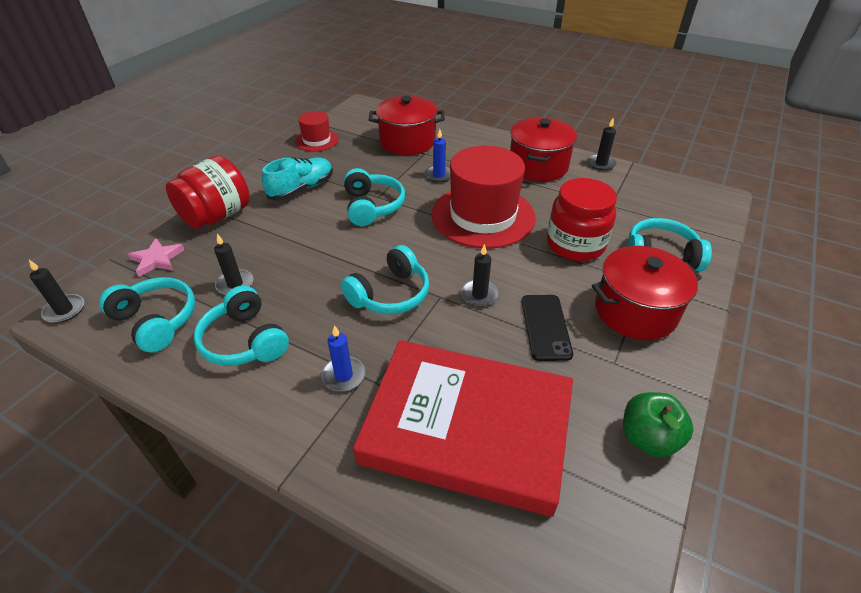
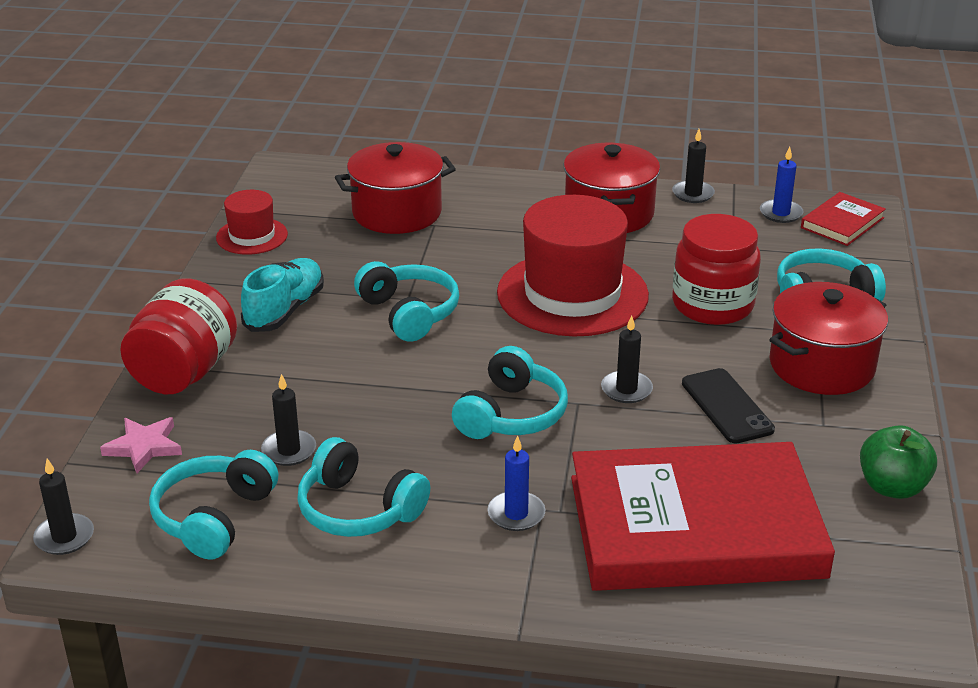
camera: 20 degrees left, 10 degrees down
(156, 321) = (214, 517): turquoise headphones -> turquoise headphones turned 90 degrees counterclockwise
(439, 175) = (476, 252): blue candle -> blue candle (781, 213)
(699, 203) = (842, 223): none -> red book

